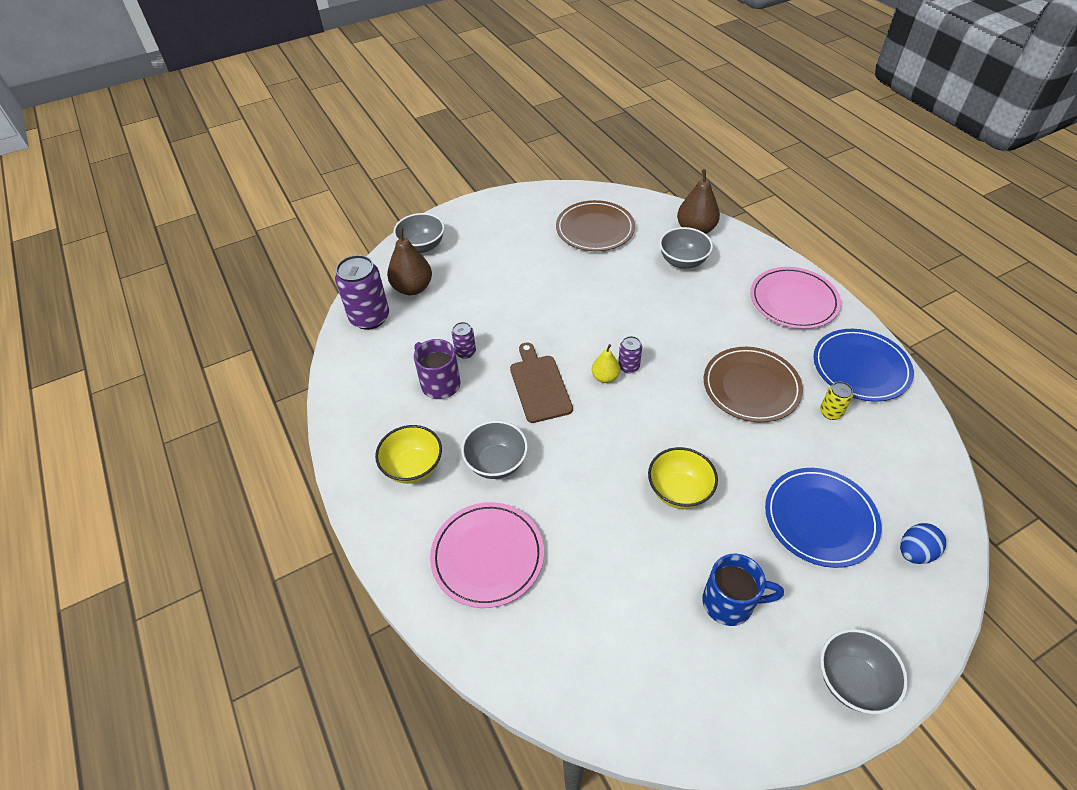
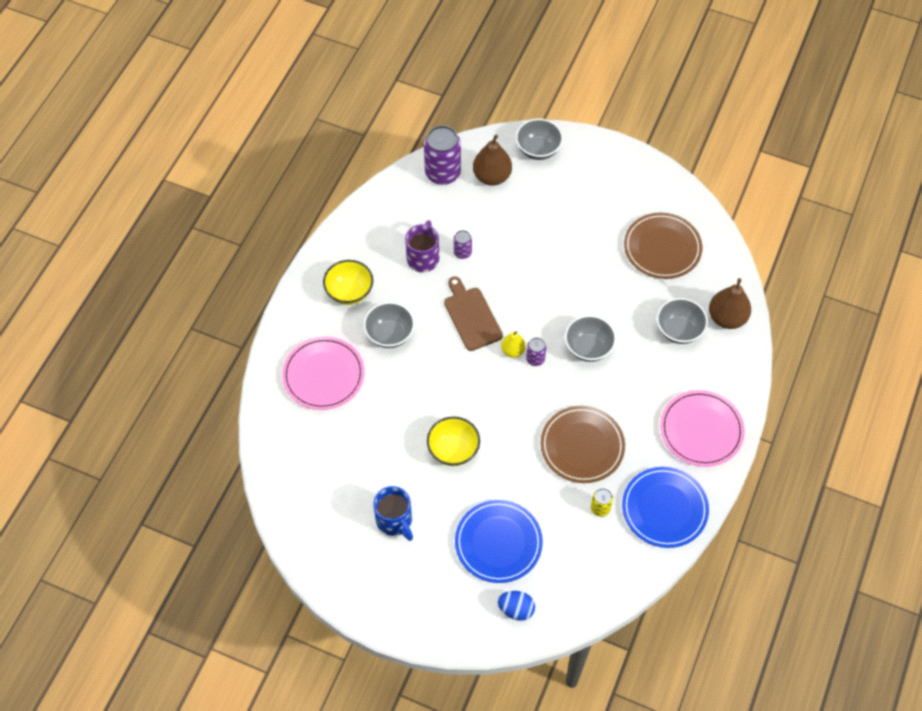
camera: 50 degrees right, 10 degrees up
(539, 385) = (471, 316): brown cutting board -> brown cutting board turned 60 degrees counterclockwise
(852, 680) = (394, 610): grey bowl -> grey bowl (588, 348)

